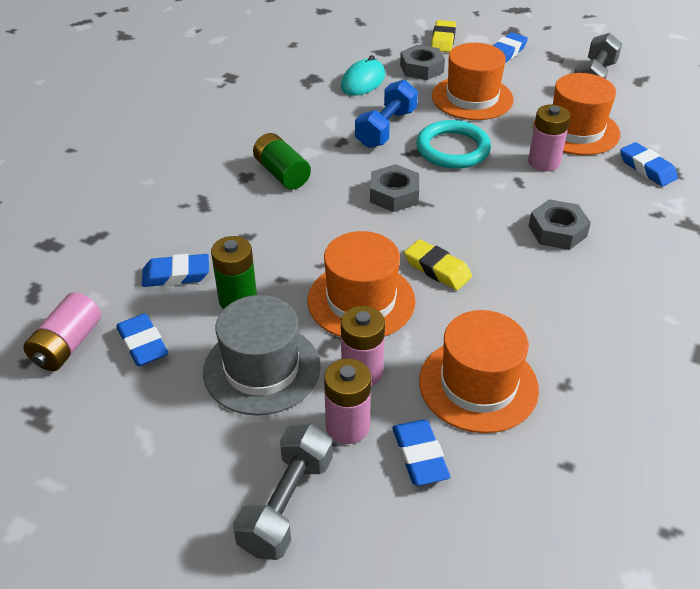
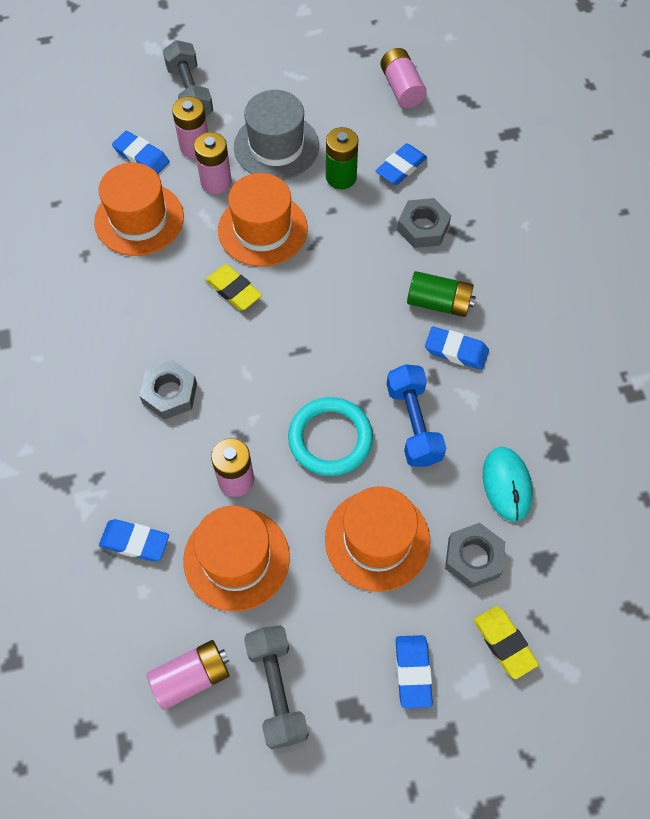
camera: 140 degrees right, 20 degrees up
(143, 344) = (361, 115): blue eraser -> blue eraser (456, 351)
(394, 194) = (329, 343): grey nut -> grey nut (423, 228)
(437, 269) = (233, 290): yellow eraser -> yellow eraser turned 45 degrees clockwise
(646, 103) = (191, 677): none -> pink battery

